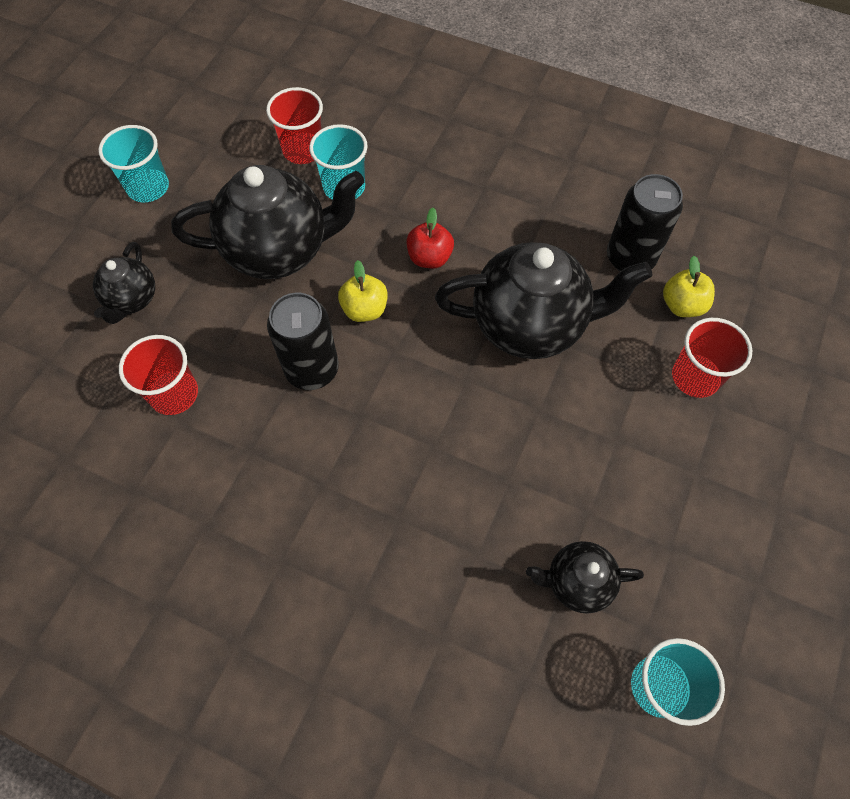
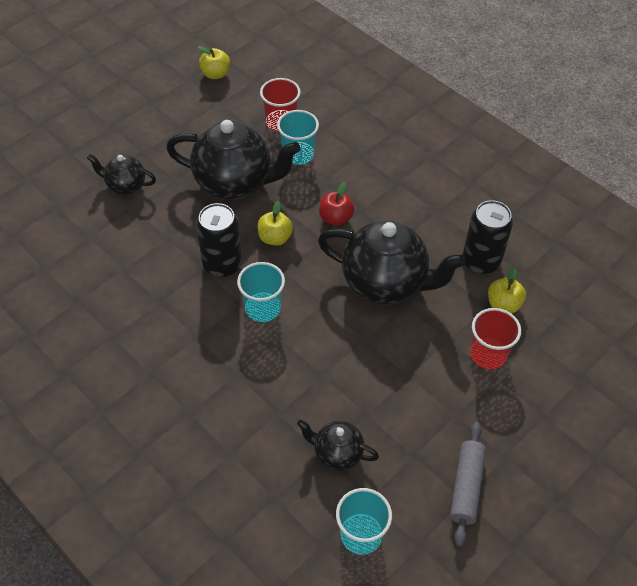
camera: 20 degrees right, 10 degrees down
(132, 300) = (125, 185): black teapot -> black teapot turned 75 degrees clockwise
(148, 187) = (166, 117): turquoise cup -> turquoise cup (263, 308)
(174, 394) = (127, 251): red cup -> none
(189, 110) = (215, 74): none -> yellow apple
(753, 565) = (466, 487): none -> grey rolling pin

